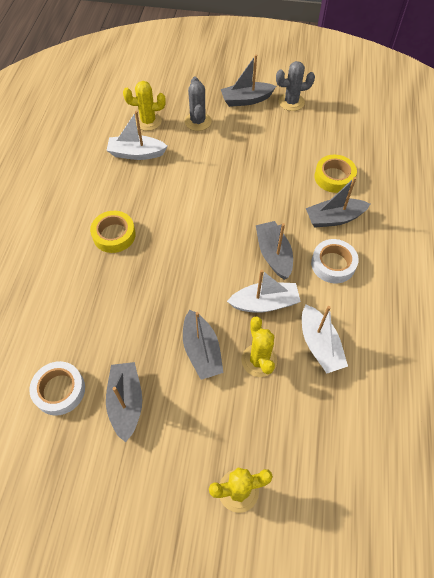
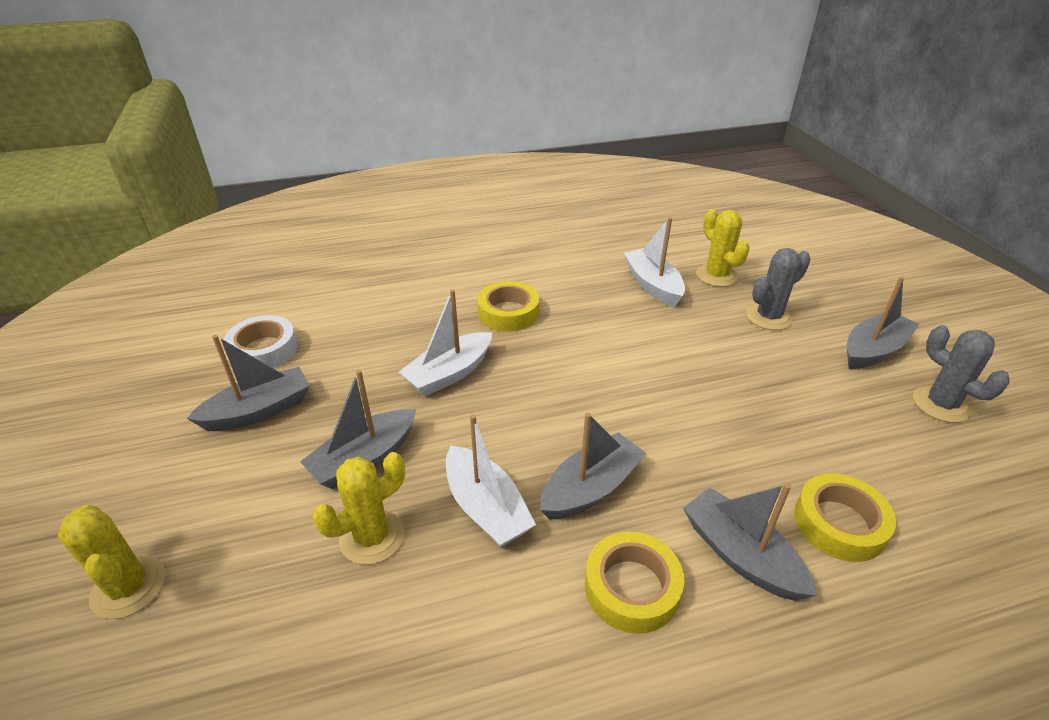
camera: 65 degrees right, 20 degrees down
(246, 100) = (873, 350): grey boat -> grey boat turned 90 degrees clockwise
(319, 345) = (437, 622): white boat -> white boat (449, 373)
(333, 264) = (631, 587): white tape -> yellow tape

